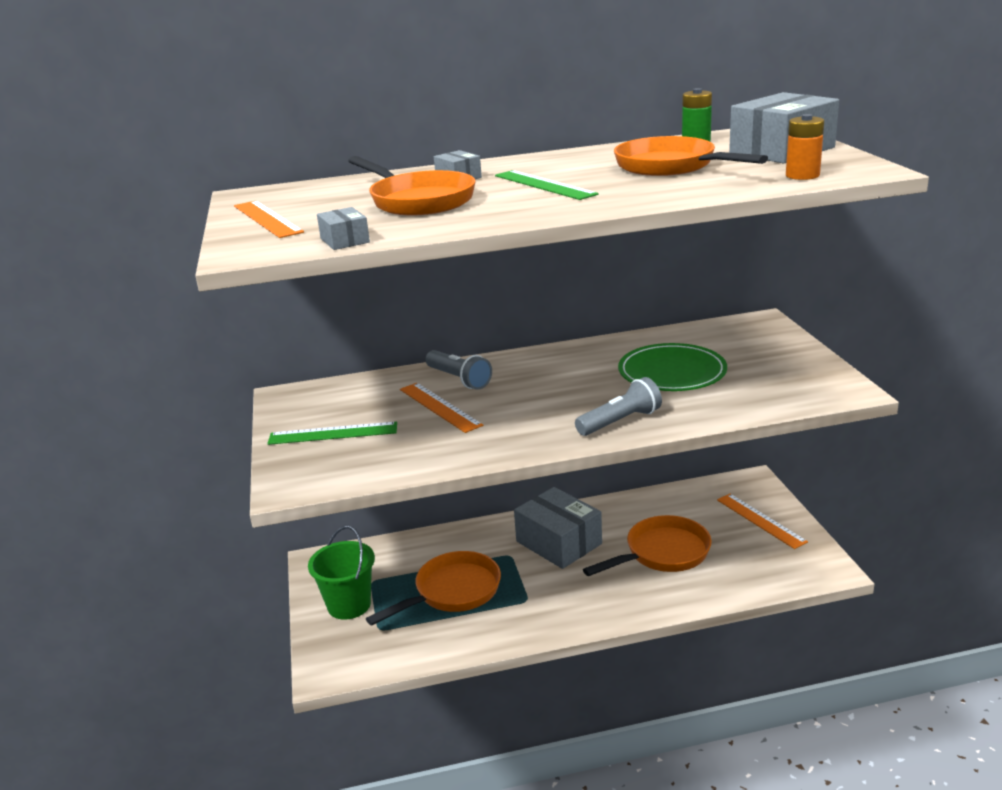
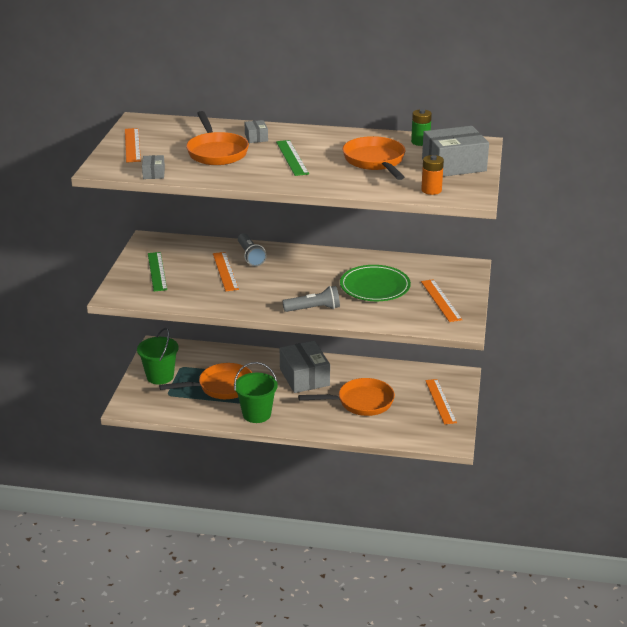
camera: 20 degrees right, 5 degrees up
(333, 433) = (157, 271): green ruler -> green ruler turned 60 degrees clockwise
(534, 617) = (256, 414): none -> green bucket
(777, 366) = (441, 300): none -> orange ruler

